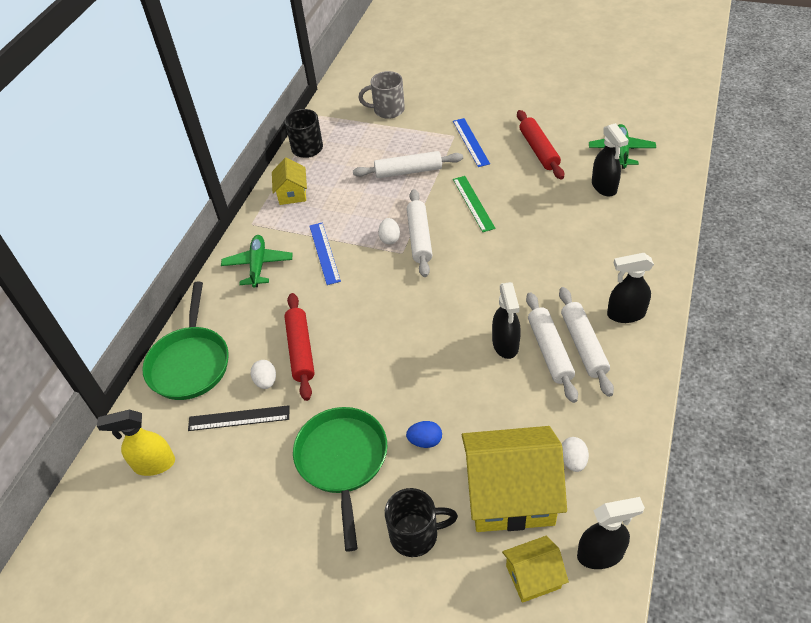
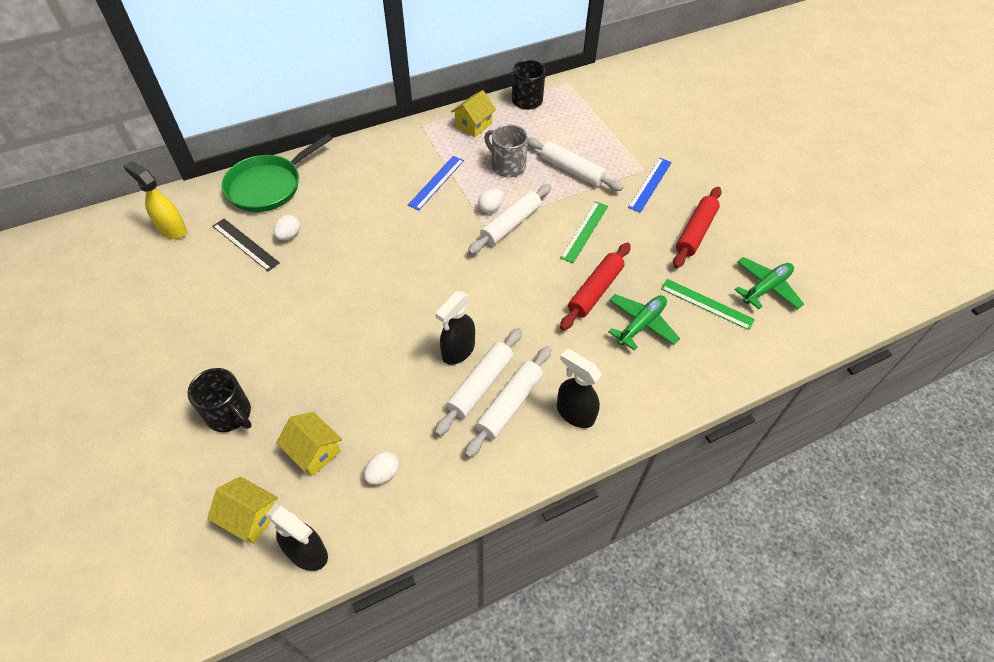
camera: 40 degrees right, 5 degrees up
(258, 265) = (387, 157): green plane -> green plane (641, 324)
(300, 350) = (333, 234): red rolling pin -> red rolling pin (595, 291)
(342, 461) = (258, 326): green pan -> none
(387, 110) = (622, 114): grey mug -> grey mug (507, 166)
(425, 441) = (318, 363): blue egg -> none
(510, 495) = (314, 451): yellow house -> yellow house, size x0.51
(604, 187) = (706, 304): black spray bottle -> green ruler

